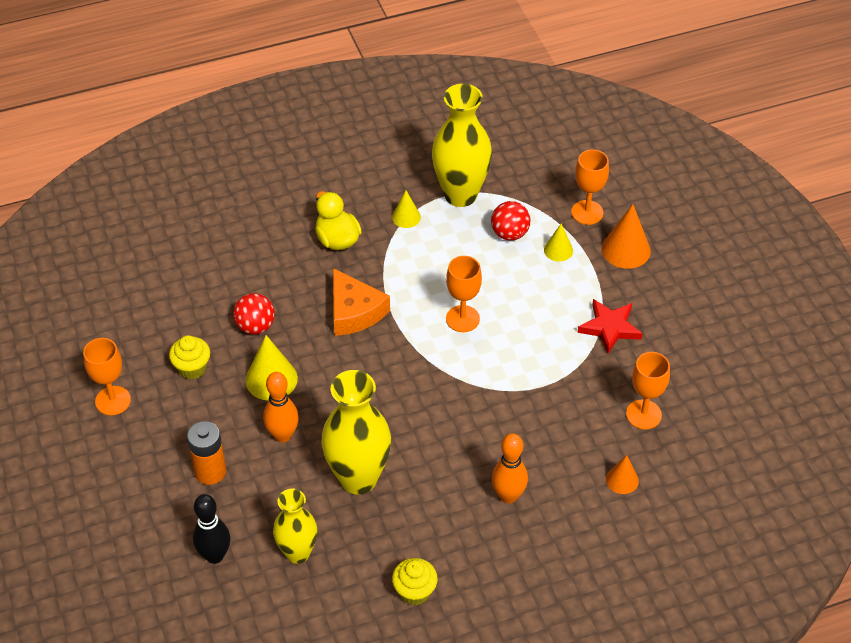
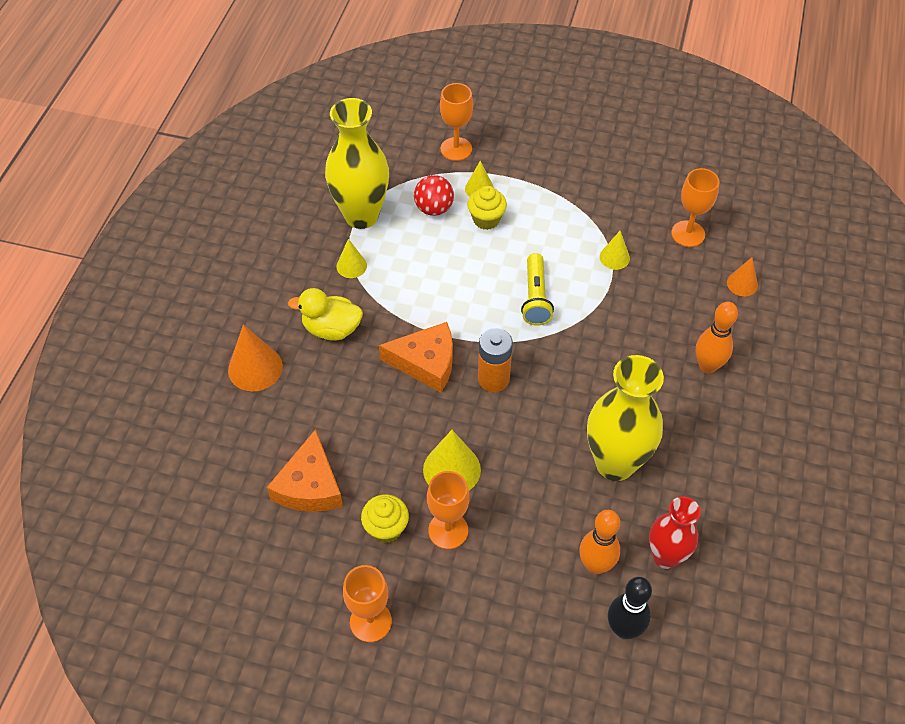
camera: 55 degrees left, 5 degrees up
(193, 305) = (310, 485): none -> orange cheese
(210, 472) = (522, 580): orange battery -> orange battery (493, 379)
(255, 326) = (378, 448): red ball -> none
(283, 435) = (524, 496): orange bowling pin -> orange bowling pin (595, 565)
(298, 553) = (665, 557): yellow vase -> red vase
(414, 591) = (763, 488): yellow cupcake -> yellow cupcake (486, 219)
(462, 319) = (498, 291): orange goblet -> orange goblet (448, 530)
(477, 345) = (535, 297): none -> yellow flashlight
(568, 376) = (614, 257): none -> yellow cone
(610, 328) = (586, 204): red star -> none
(626, 249) = (515, 149): orange cone -> orange cone (255, 368)

